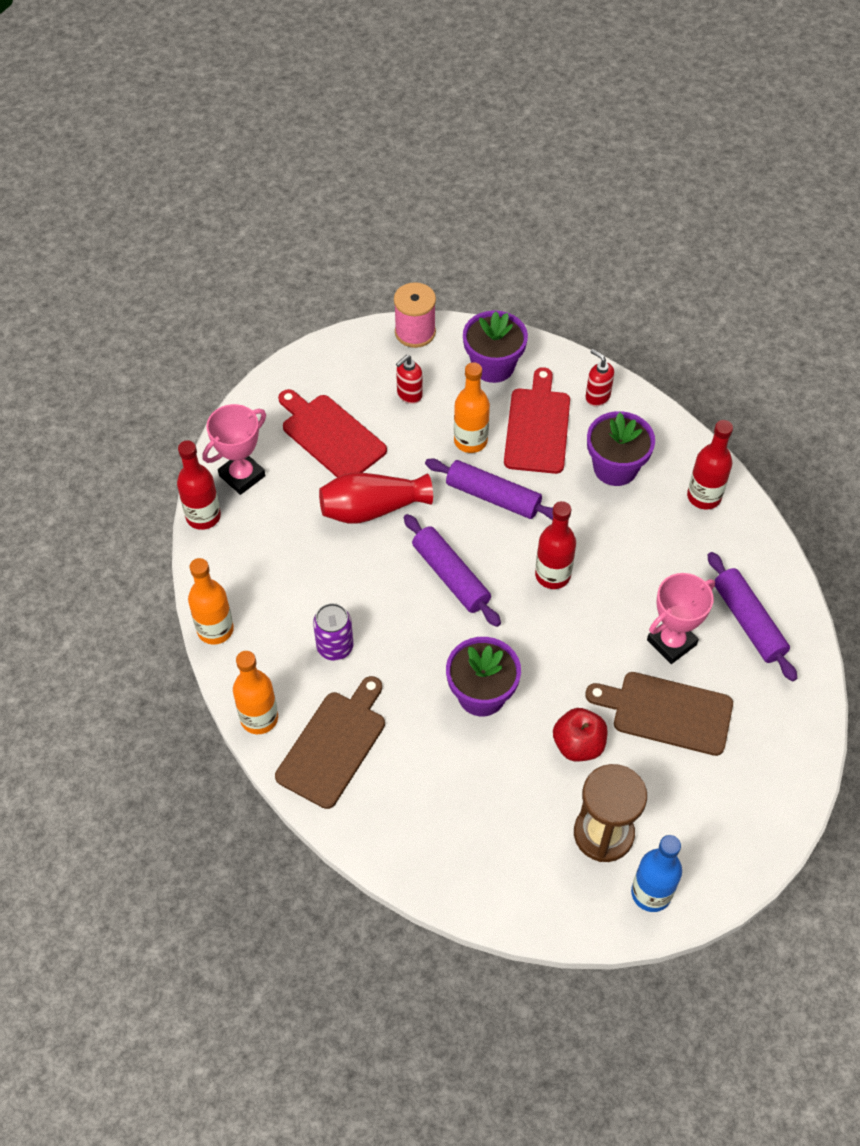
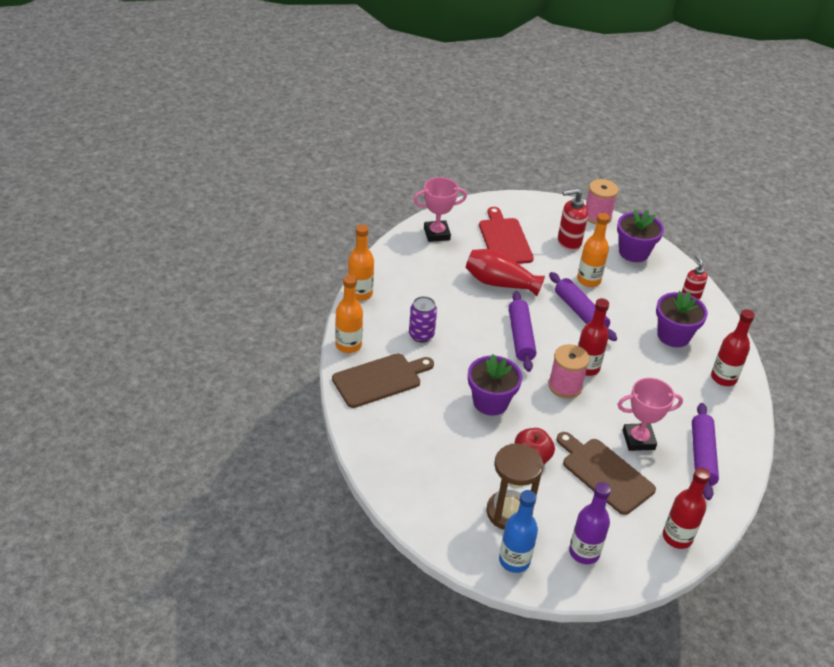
camera: 30 degrees right, 15 degrees down
(203, 516) = (398, 241): red bottle -> red bottle (677, 537)
(409, 395) = (568, 242): red soap dispenser -> red soap dispenser, size x1.50
(537, 427) = (638, 293): red cutting board -> none
(547, 617) = (565, 386): none -> pink spool
(713, 832) = (584, 552): none -> purple bottle

